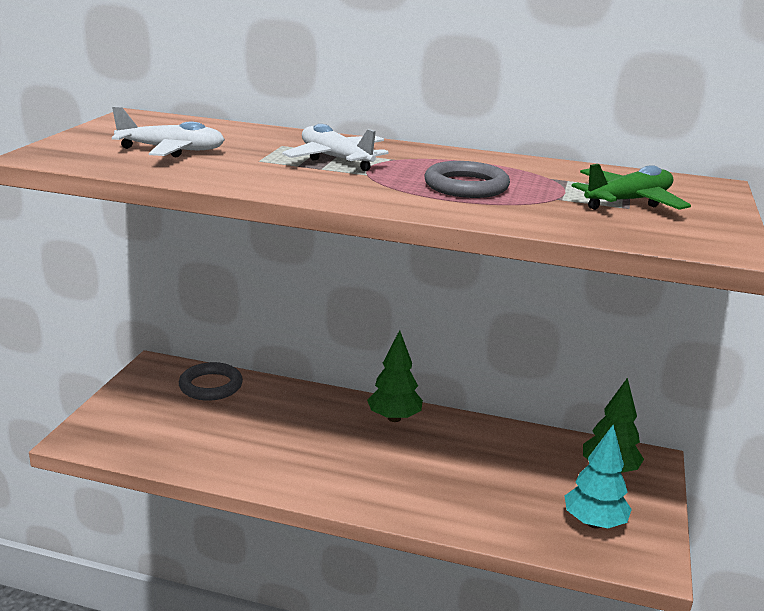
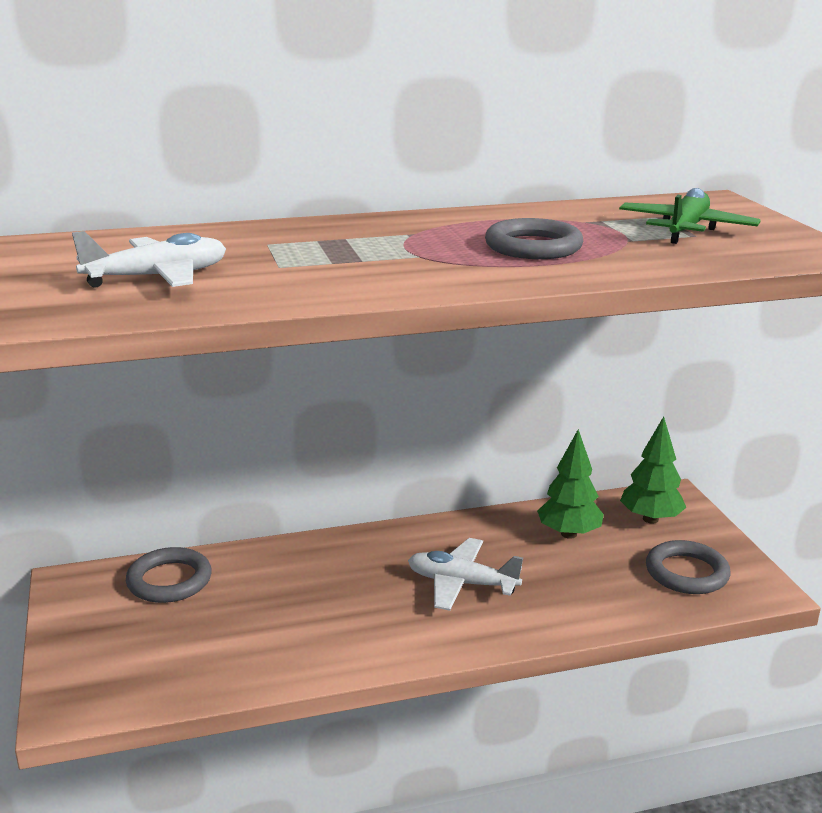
camera: 30 degrees left, 0 degrees up
(336, 159) = (356, 246): white plane -> white plane (461, 583)
(394, 418) = (410, 542): green tree -> green tree (569, 534)
(594, 523) = (686, 573): turquoise tree -> grey ring

